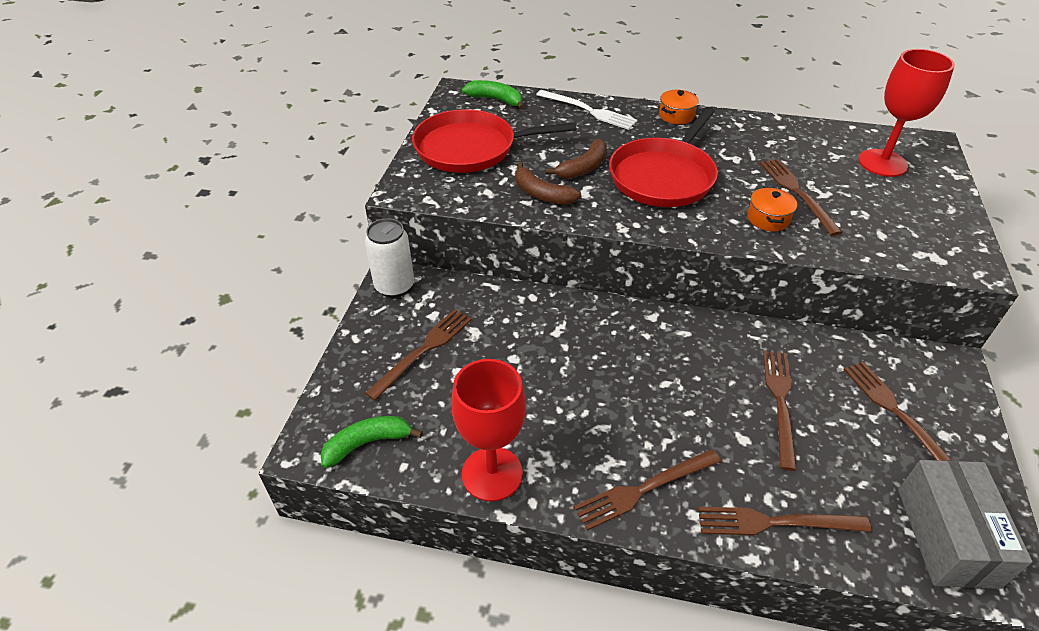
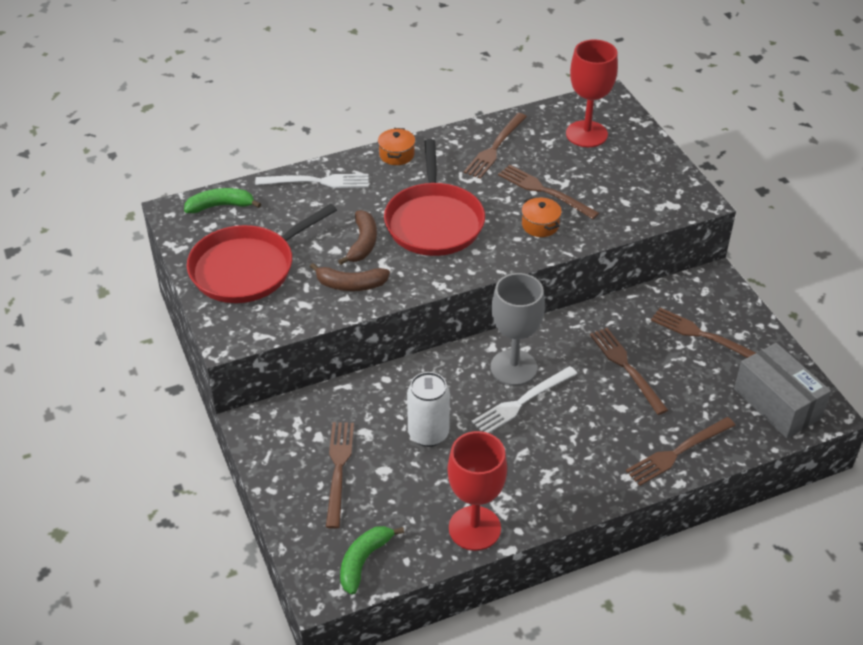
camera: 35 degrees left, 0 degrees up
(394, 286) = (261, 430): white can -> white can (428, 434)
(641, 379) = (522, 401): none -> white fork
(644, 489) = (583, 478): brown fork -> brown fork (495, 147)
(659, 344) = (513, 367): none -> grey goblet

